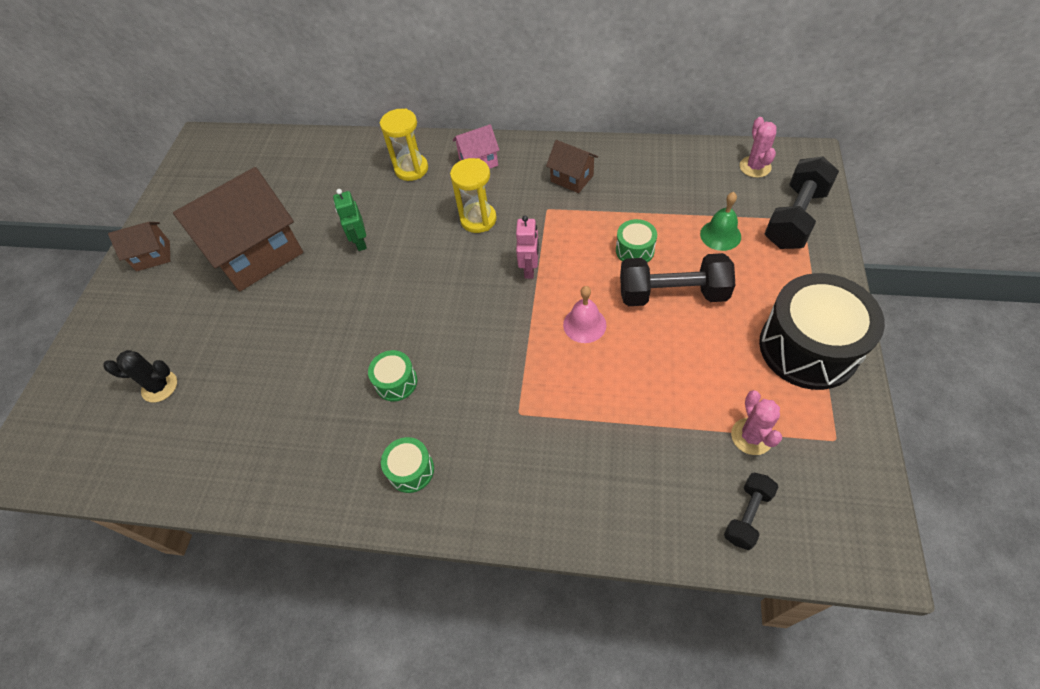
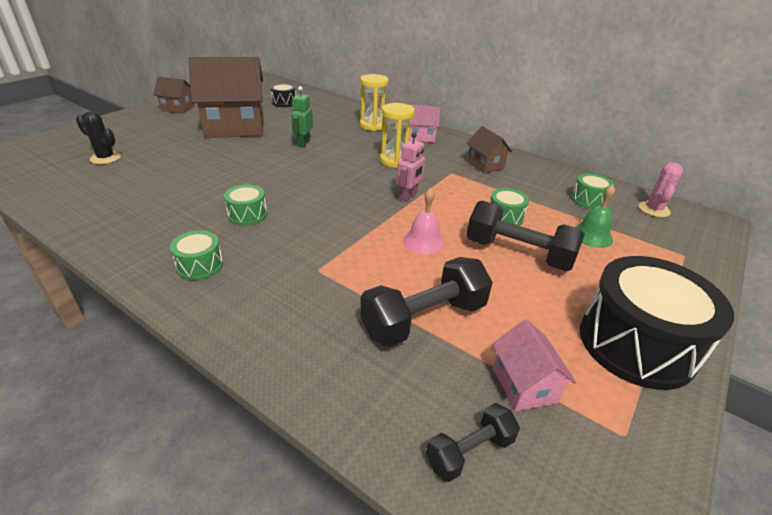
camera: 20 degrees right, 20 degrees down
(274, 177) = (284, 102): none -> black drum
(694, 184) = (588, 200): none -> green drum
(751, 436) = (524, 385): pink cactus -> pink house
(795, 218) = (676, 251): black dumbbell -> black dumbbell (424, 319)

